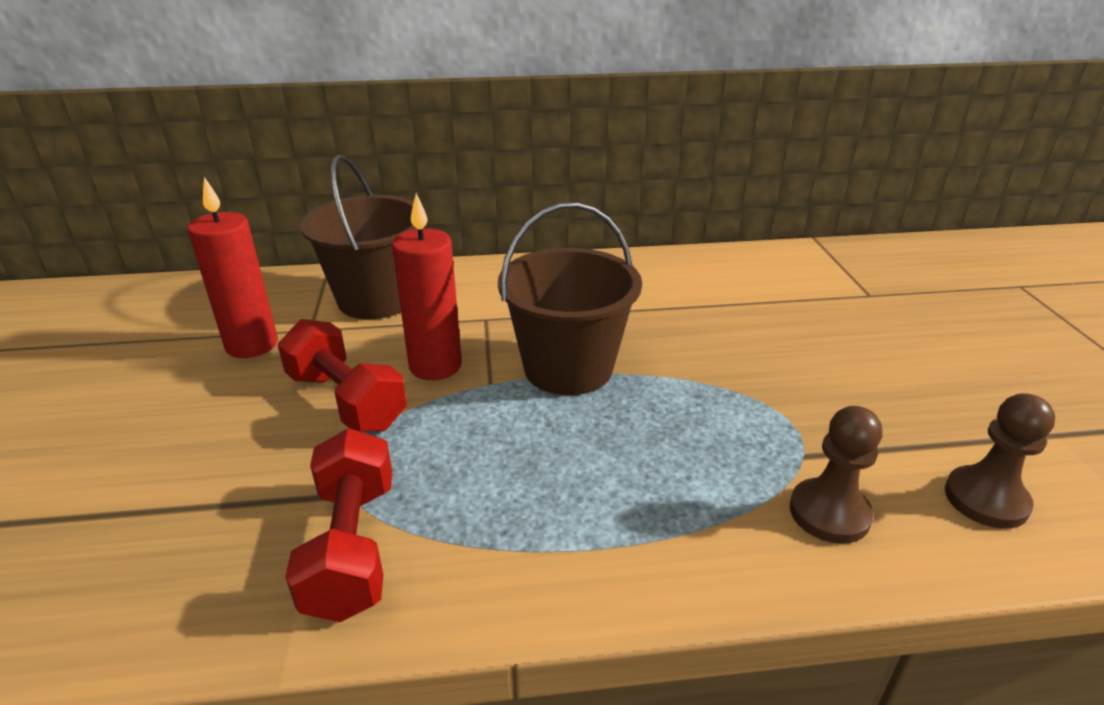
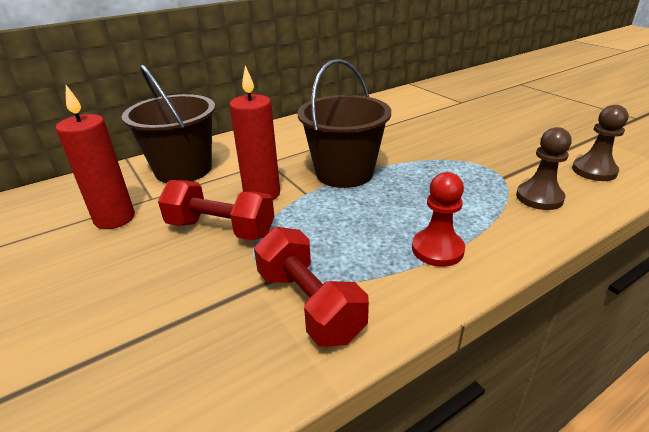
camera: 25 degrees left, 0 degrees up
(583, 537) = (437, 249): none -> red pawn

